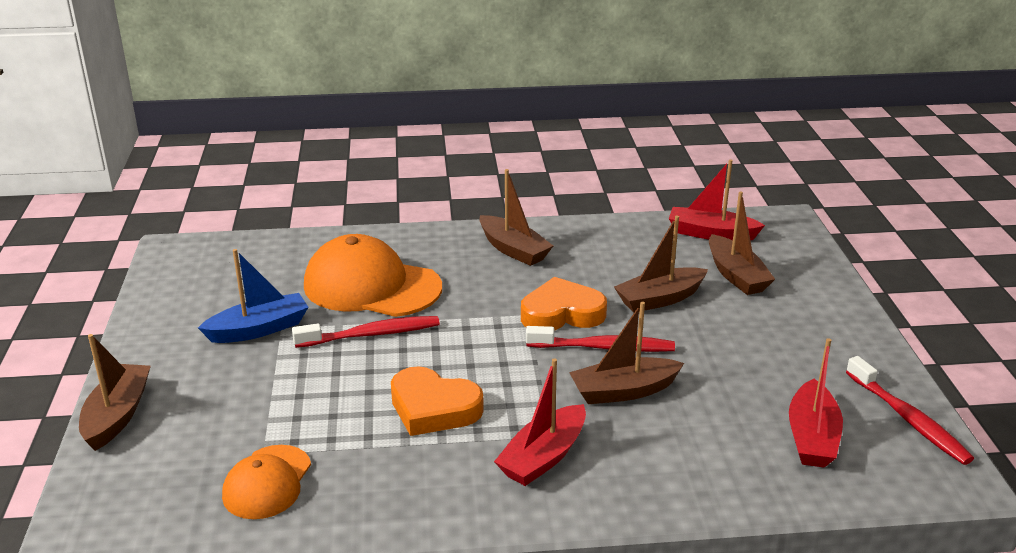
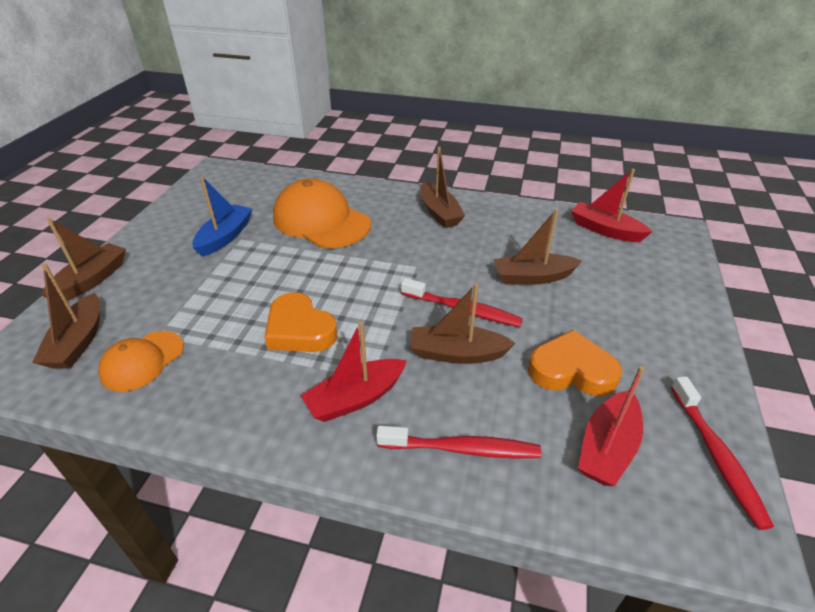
camera: 20 degrees right, 10 degrees up
(259, 329) = (225, 237): blue boat -> blue boat turned 60 degrees counterclockwise
(371, 334) = (296, 258): red toothbrush -> red toothbrush (462, 449)
(562, 313) = (446, 272): orange heart -> orange heart (571, 370)
(736, 275) = (609, 270): brown boat -> brown boat (78, 342)

